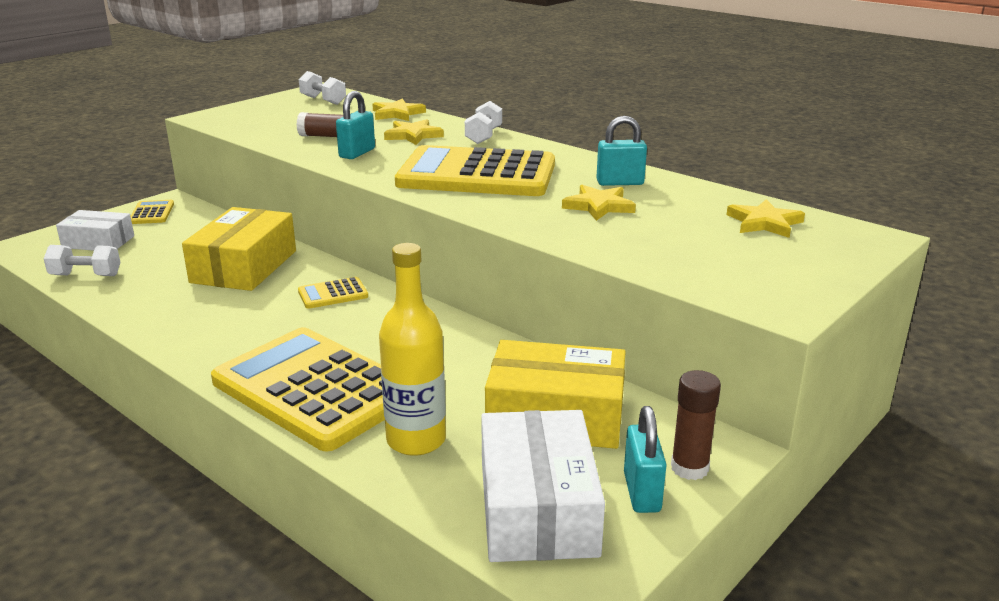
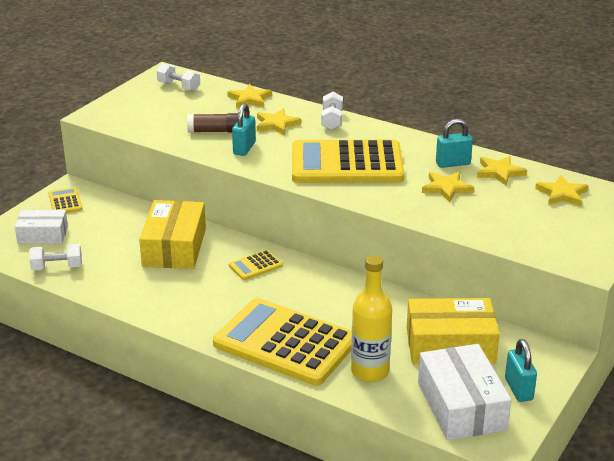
camera: 10 degrees left, 5 degrees up
(681, 195) = (499, 172): none -> yellow star
(689, 468) = (542, 370): brown glue stick -> none

